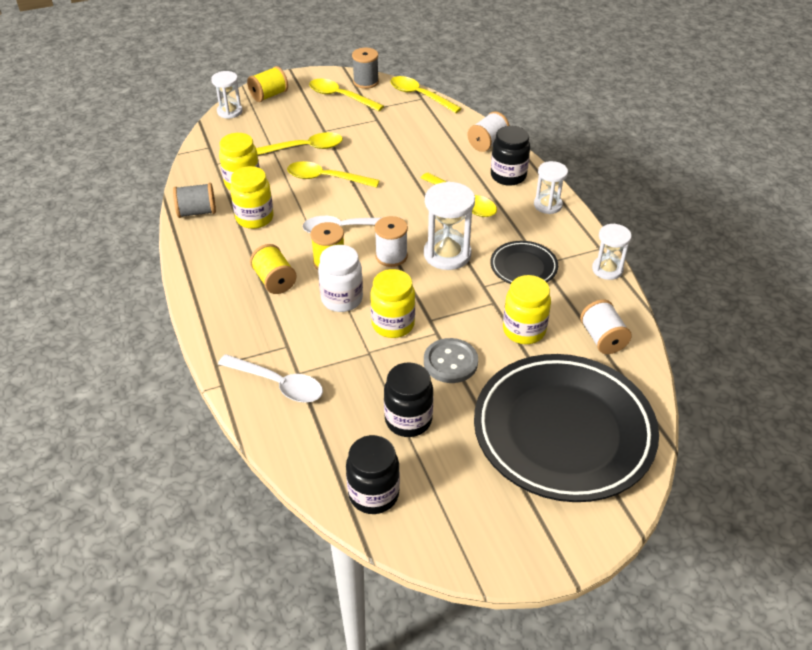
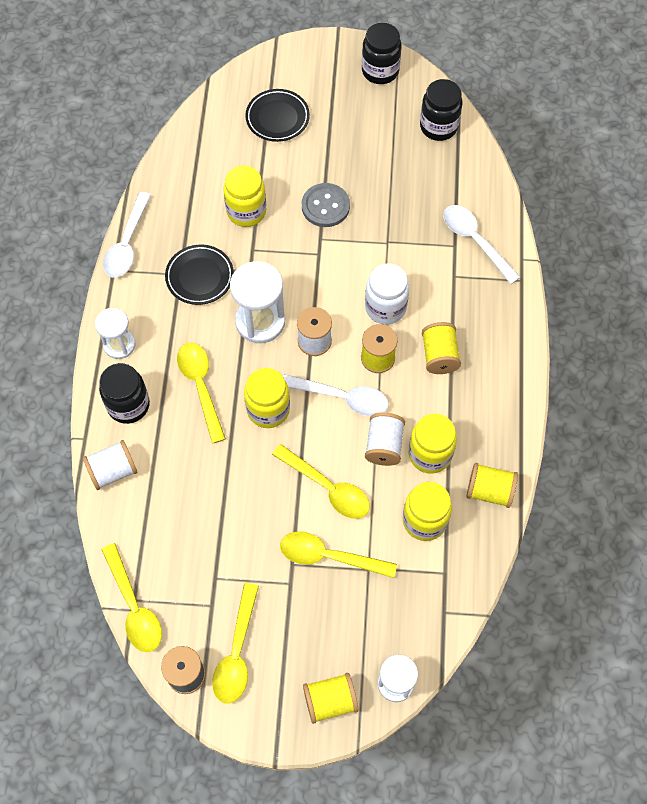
camera: 155 degrees left, 20 degrees up
(197, 212) = (489, 491): grey spool -> yellow spool
(340, 97) = (237, 652): yellow spoon -> yellow spoon turned 45 degrees clockwise
(393, 324) = (353, 262): yellow jar -> yellow jar (268, 409)
(408, 420) = (386, 170): black jar -> black jar (380, 71)
(563, 432) = (277, 118): black plate -> black plate, size x0.44
(602, 339) = (188, 178): white spool -> white spool (384, 445)
(607, 269) = (127, 243): white hourglass -> white spoon

